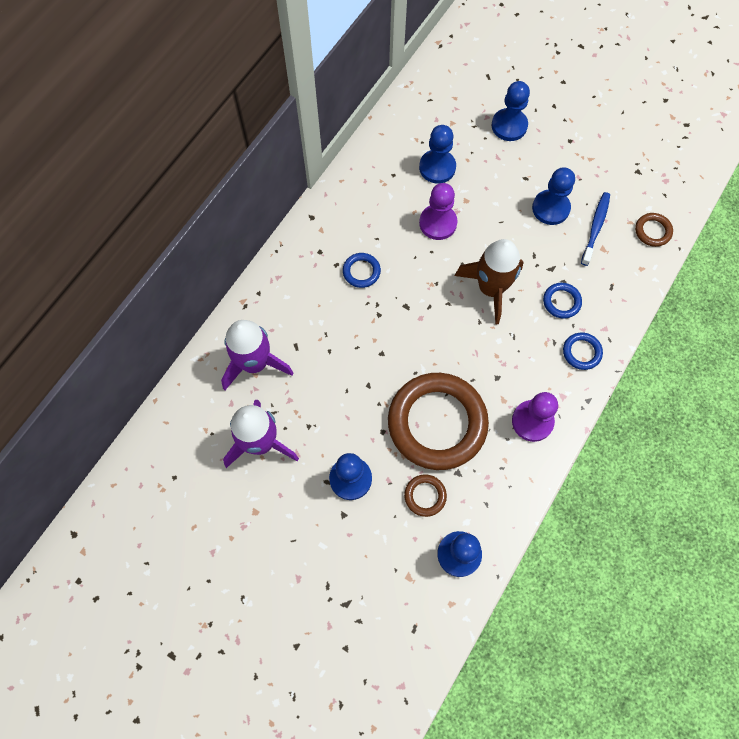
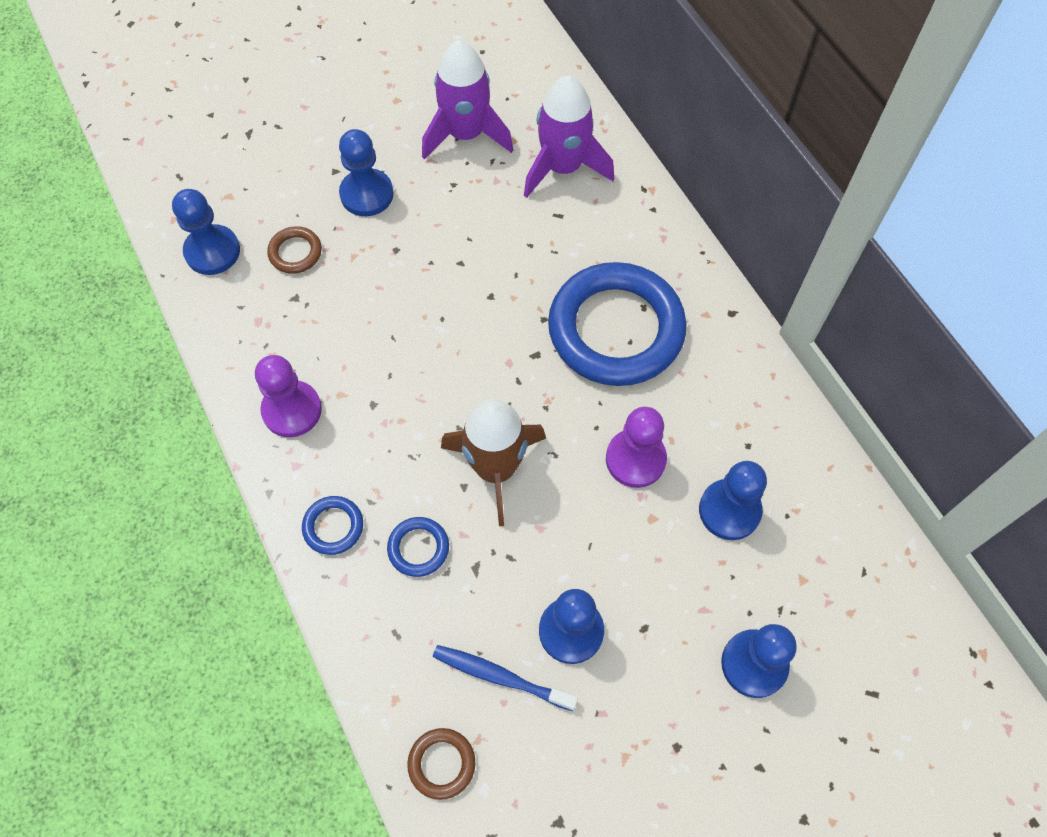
camera: 120 degrees right, 5 degrees down
(361, 271) = (616, 329): blue ring -> blue ring, size x2.44
(437, 423) = (365, 308): brown ring -> none
(595, 227) = (500, 677): blue toothbrush -> blue toothbrush turned 150 degrees clockwise

